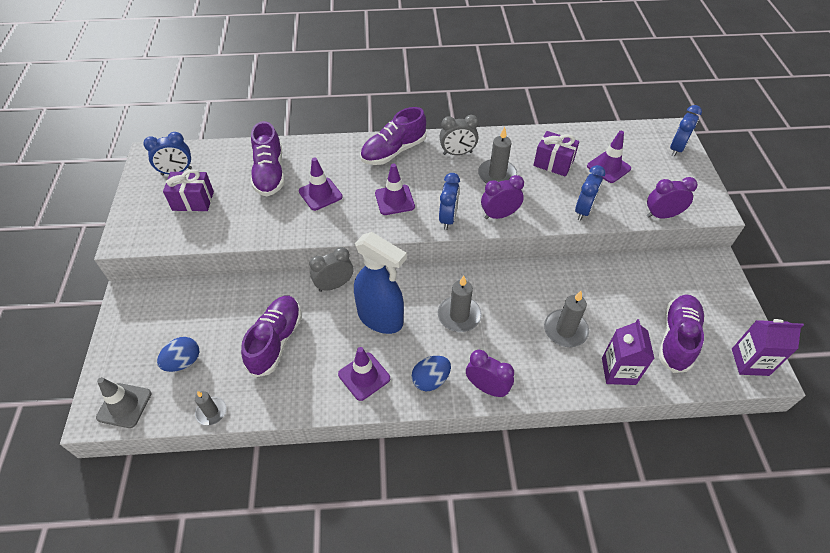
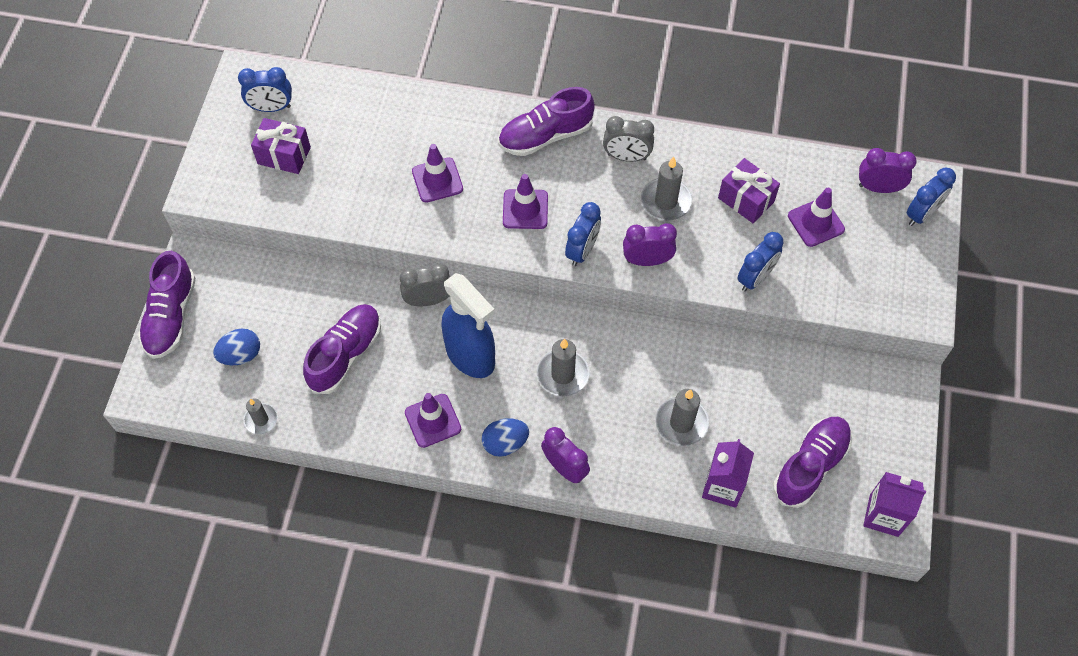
camera: 15 degrees right, 10 degrees up
(124, 405) = (172, 389): grey traffic cone -> none
(270, 173) = (383, 136): purple shoe -> purple shoe (171, 316)
(661, 215) = (852, 308): purple clock -> purple clock (878, 188)

